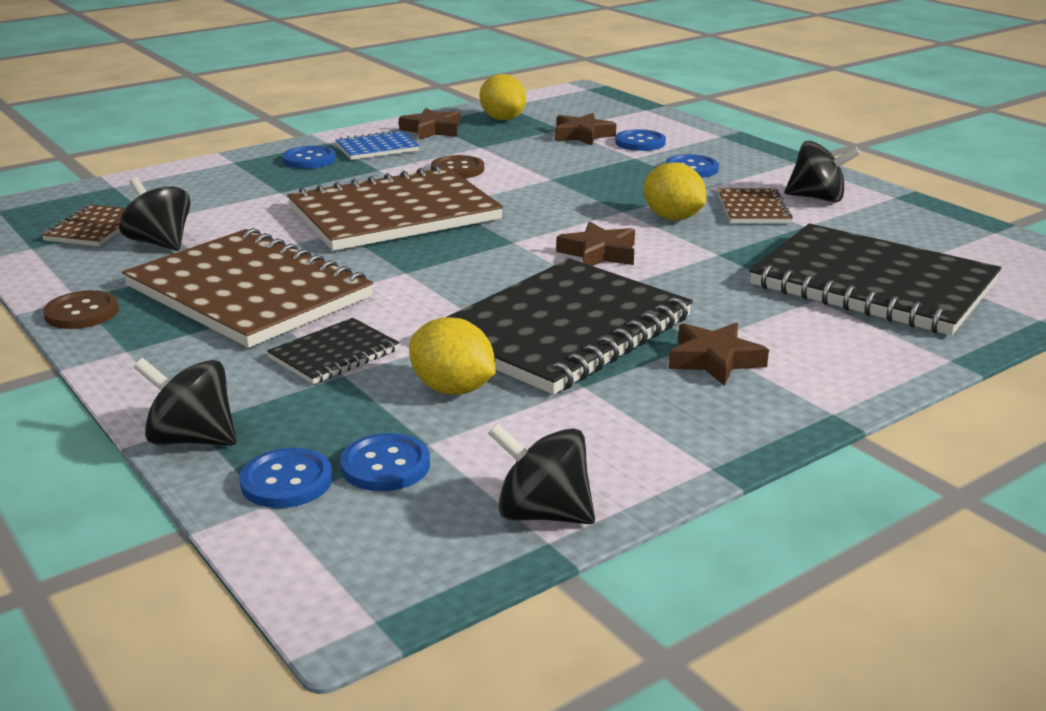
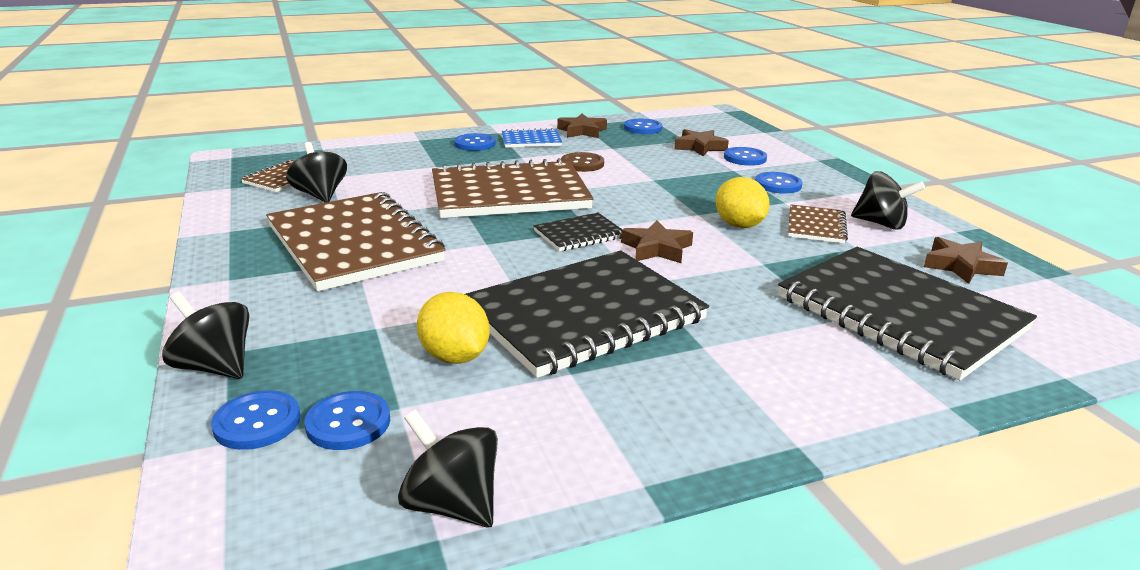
camera: 15 degrees right, 0 degrees up
(82, 313) = (222, 243): brown button -> none
(334, 354) = (380, 307): black notebook -> black notebook (579, 234)
(502, 119) = (643, 128): yellow lemon -> blue button
(714, 360) = (707, 367): brown star -> brown star (960, 266)

